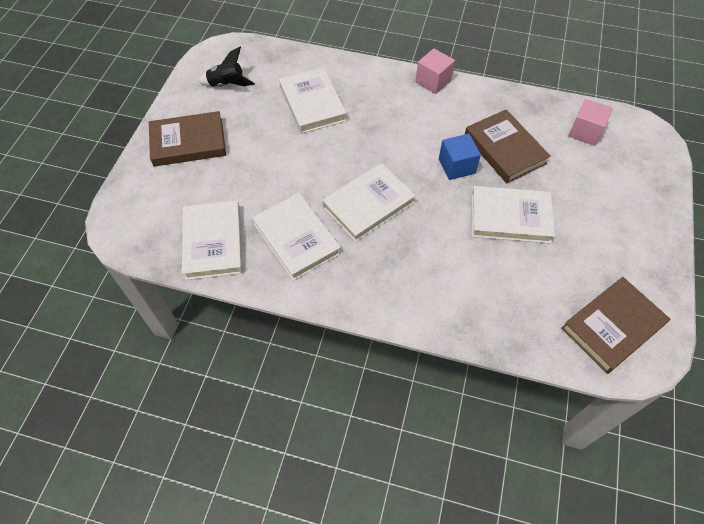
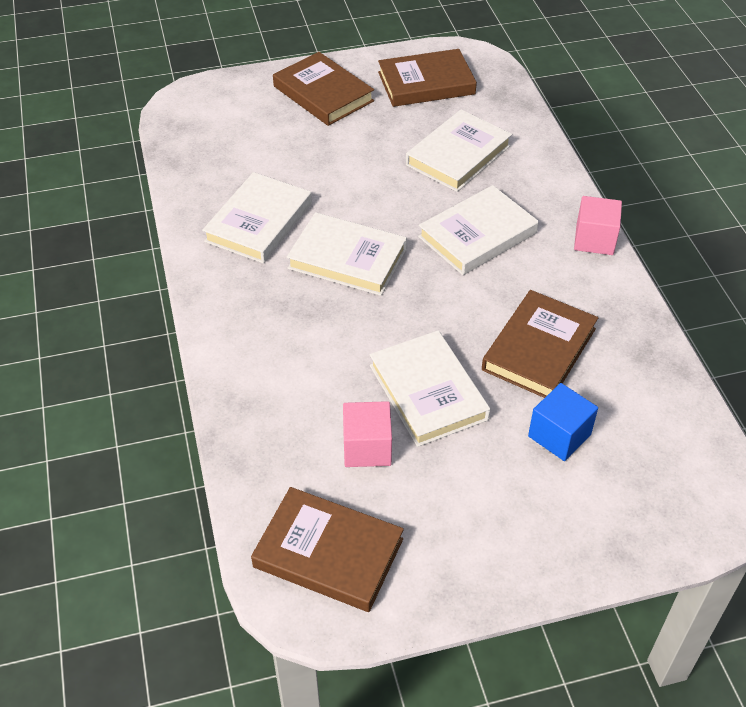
camera: 60 degrees right, 10 degrees down
(213, 242) = (211, 167): white book -> white book (477, 235)
(227, 85) = (426, 83): black rocket -> brown book
(456, 166) = (470, 313): blue cube -> blue cube (559, 435)
(585, 132) = (650, 425): pink cube -> pink cube (367, 448)

